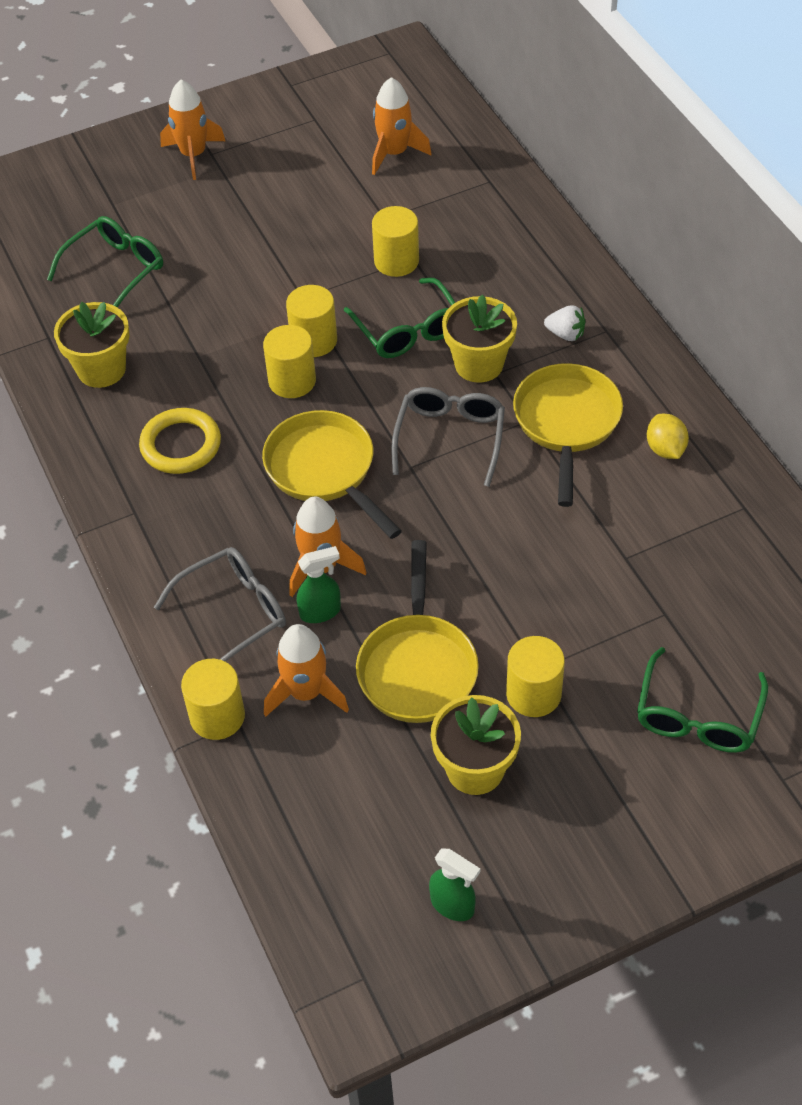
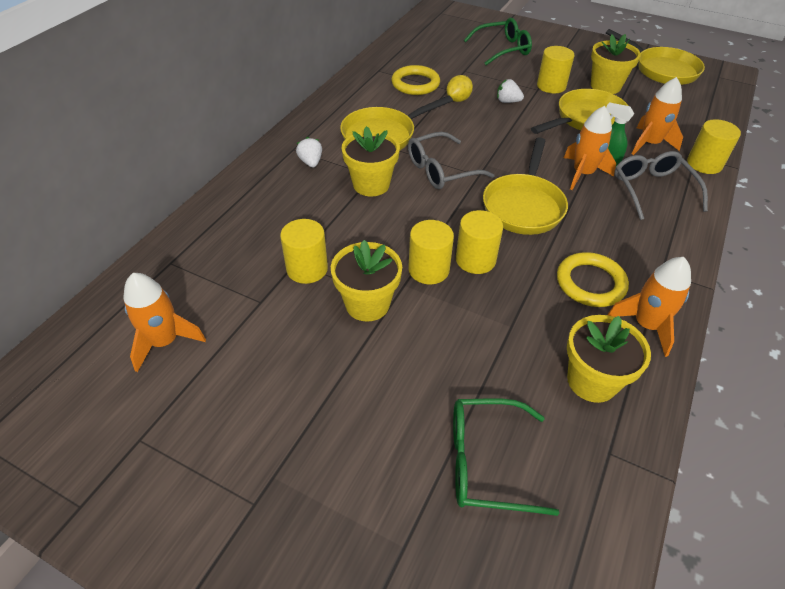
camera: 130 degrees left, 5 degrees down
(193, 155) = (267, 522): orange rocket -> orange rocket (646, 325)
(233, 613) = (652, 189): grey glasses -> grey glasses turned 60 degrees clockwise
(316, 280) = (367, 304): none -> yellow flower pot
(408, 330) = (372, 228): green glasses -> none
(453, 905) = (662, 70): green spray bottle -> yellow pan
(537, 606) = (507, 101): none -> white strawberry
(665, 449) = (366, 101): yellow lemon -> yellow lemon (458, 99)
(670, 528) = (415, 84): none -> yellow ring

